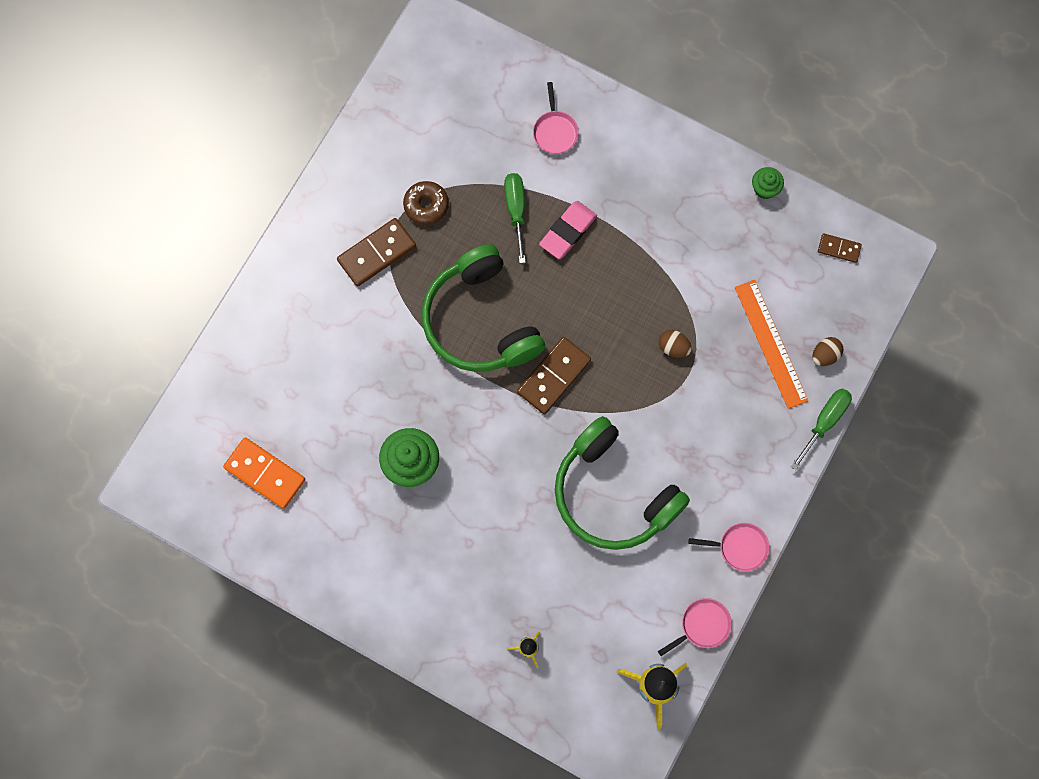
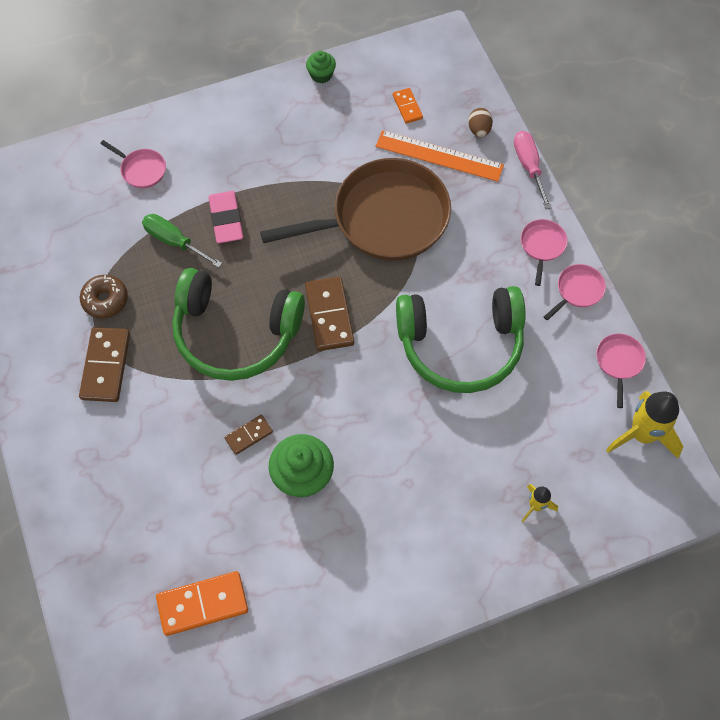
camera: 50 degrees left, 10 degrees down
(673, 347) = (383, 218): brown egg -> brown pan
(757, 489) = (542, 246): none -> pink pan
(795, 281) = (407, 107): none -> orange domino
(824, 422) = (529, 166): green screwdriver -> pink screwdriver
(839, 248) = (409, 65): brown domino -> brown domino (249, 435)

